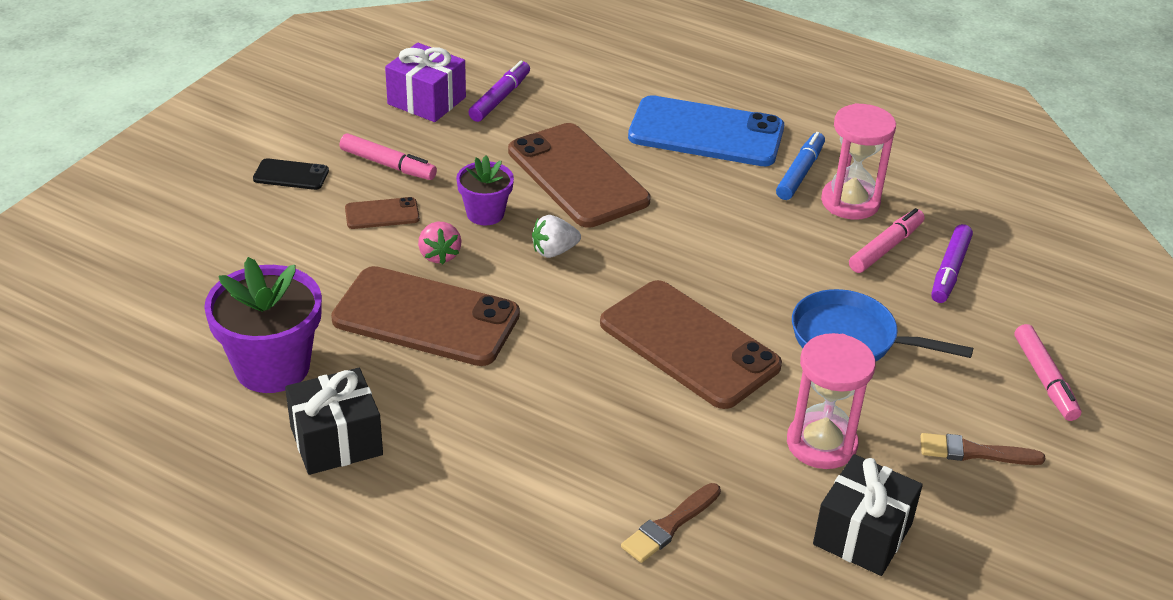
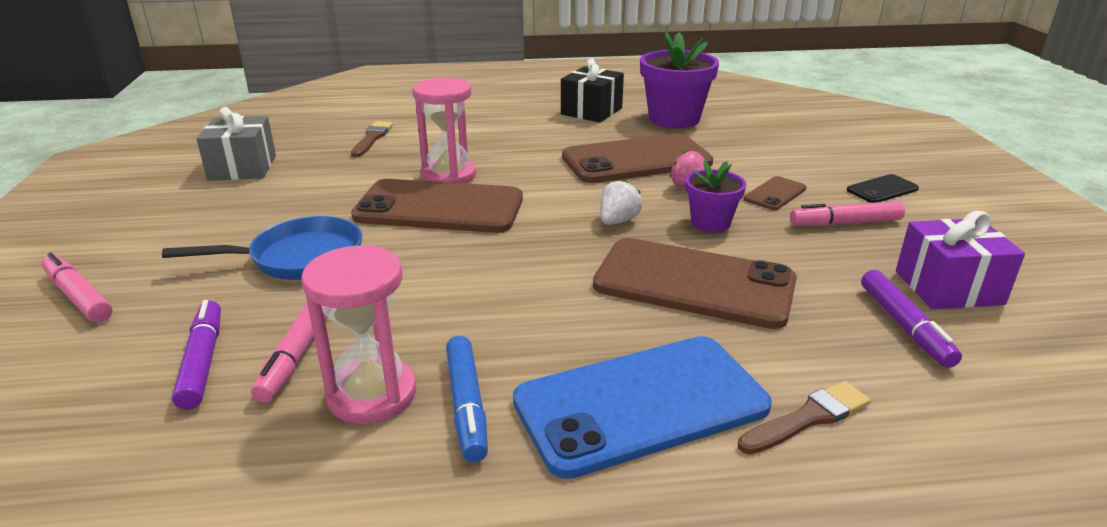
camera: 145 degrees right, 10 degrees down
(821, 444) = (293, 193): pink hourglass -> pink hourglass (448, 176)
(862, 534) = (243, 168): black gift -> grey gift
(974, 452) = (158, 226): brown brush -> brown brush (808, 418)

